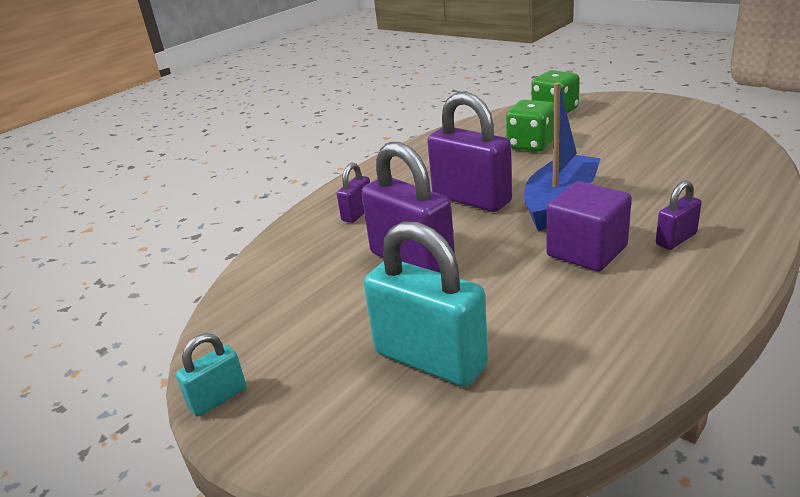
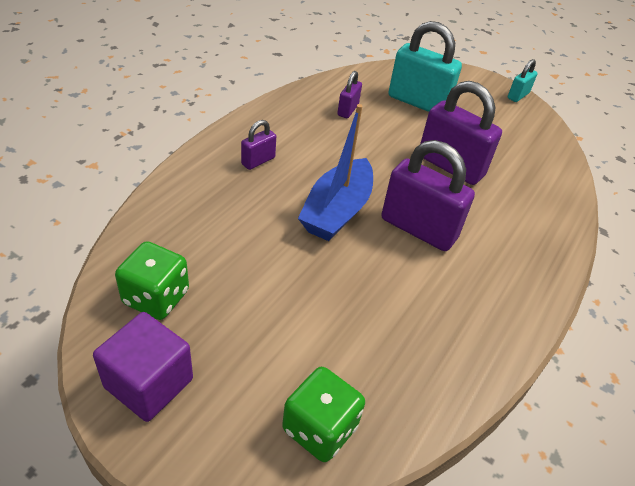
camera: 165 degrees right, 15 degrees up
(357, 213) = (520, 223): purple padlock -> purple padlock (348, 110)
(531, 145) = (360, 325): green dice -> green dice (156, 297)
(586, 251) = (324, 159): purple cube -> purple cube (149, 383)

